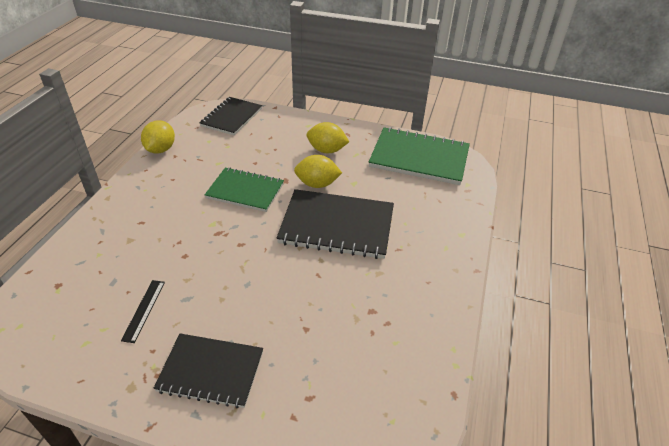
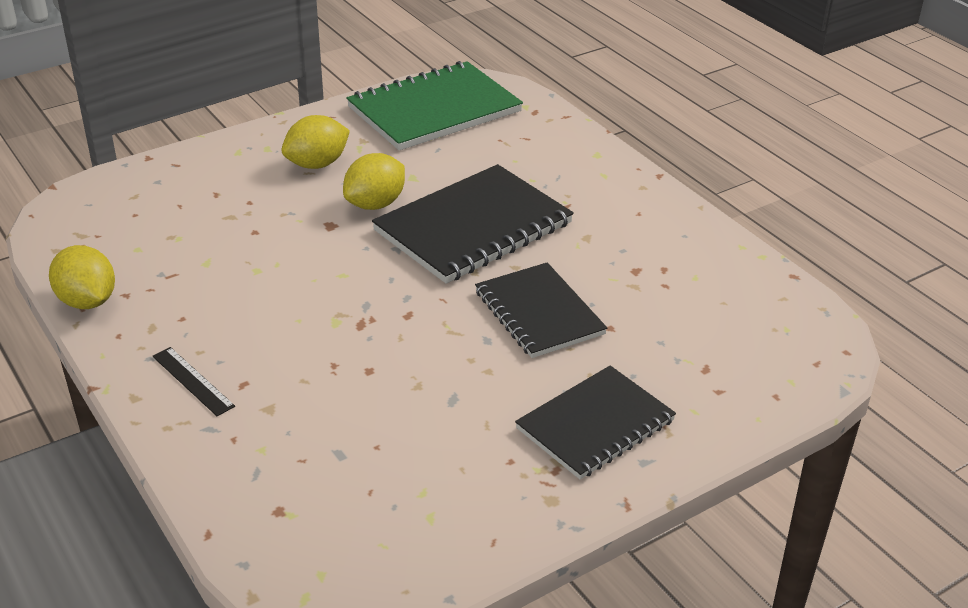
camera: 50 degrees left, 5 degrees down
(144, 310) = (430, 443): black ruler -> black ruler (192, 381)
(232, 117) = (110, 204): black notebook -> black notebook (539, 313)
(245, 191) = (306, 266): green notebook -> none

